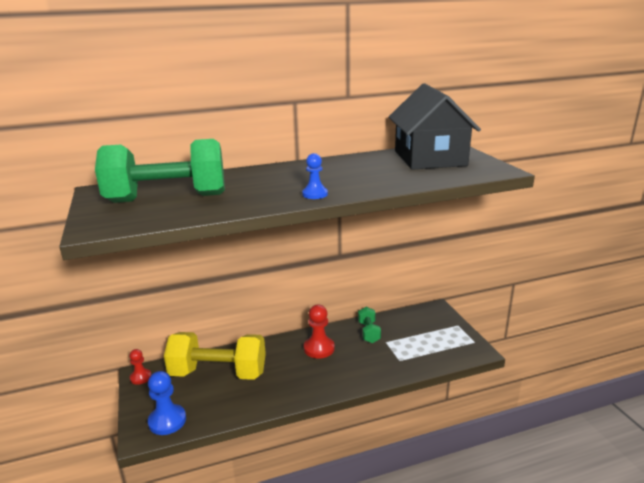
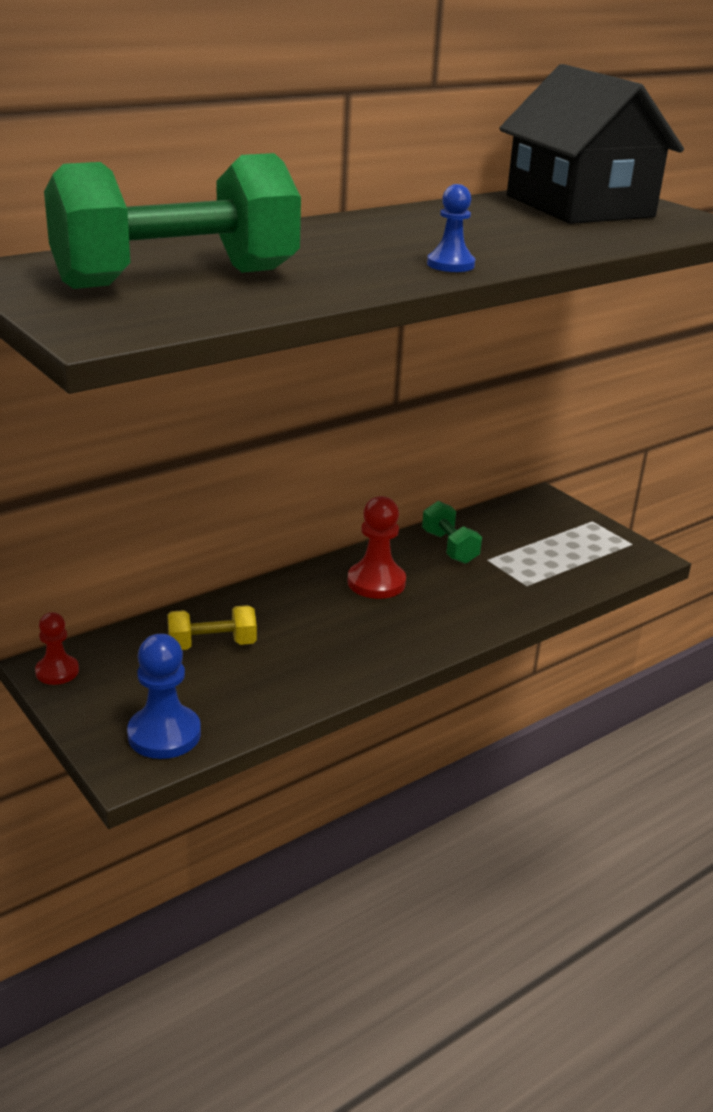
camera: 20 degrees left, 5 degrees up
(218, 373) = (212, 645): yellow dumbbell -> yellow dumbbell, size x0.47

